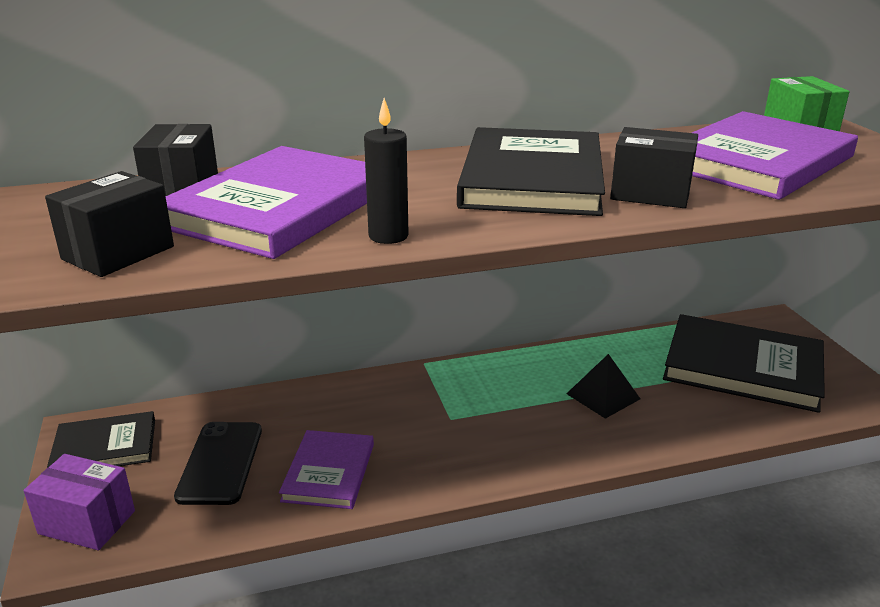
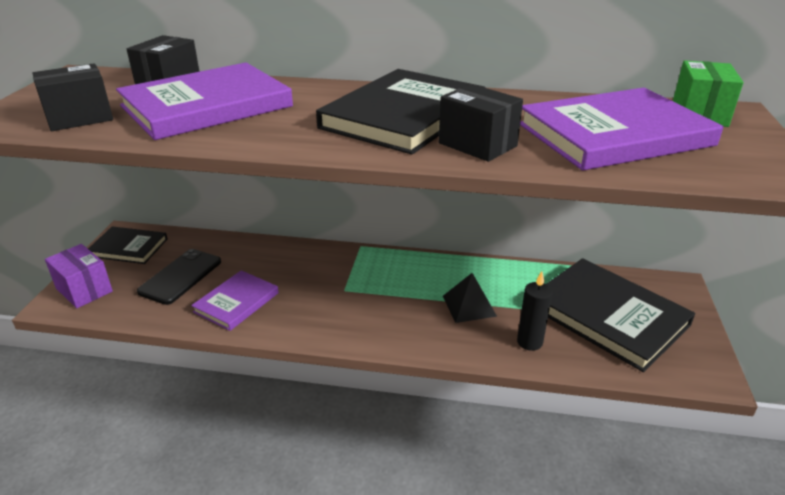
camera: 25 degrees right, 5 degrees up
(388, 236) = (243, 139): black candle -> black candle (529, 342)

